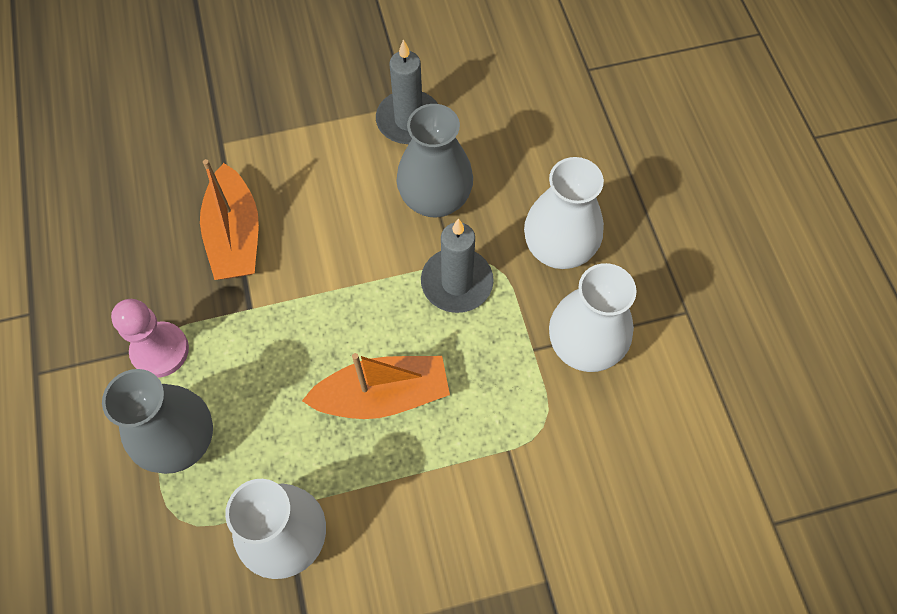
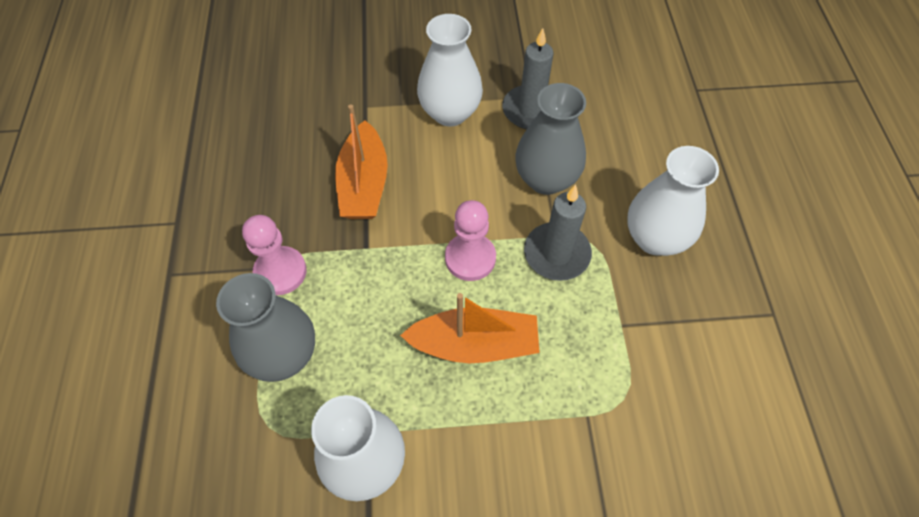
camera: 10 degrees right, 5 degrees down
(365, 302) = (470, 258): none -> pink pawn
(584, 346) = (671, 330): white vase -> white vase (450, 113)

